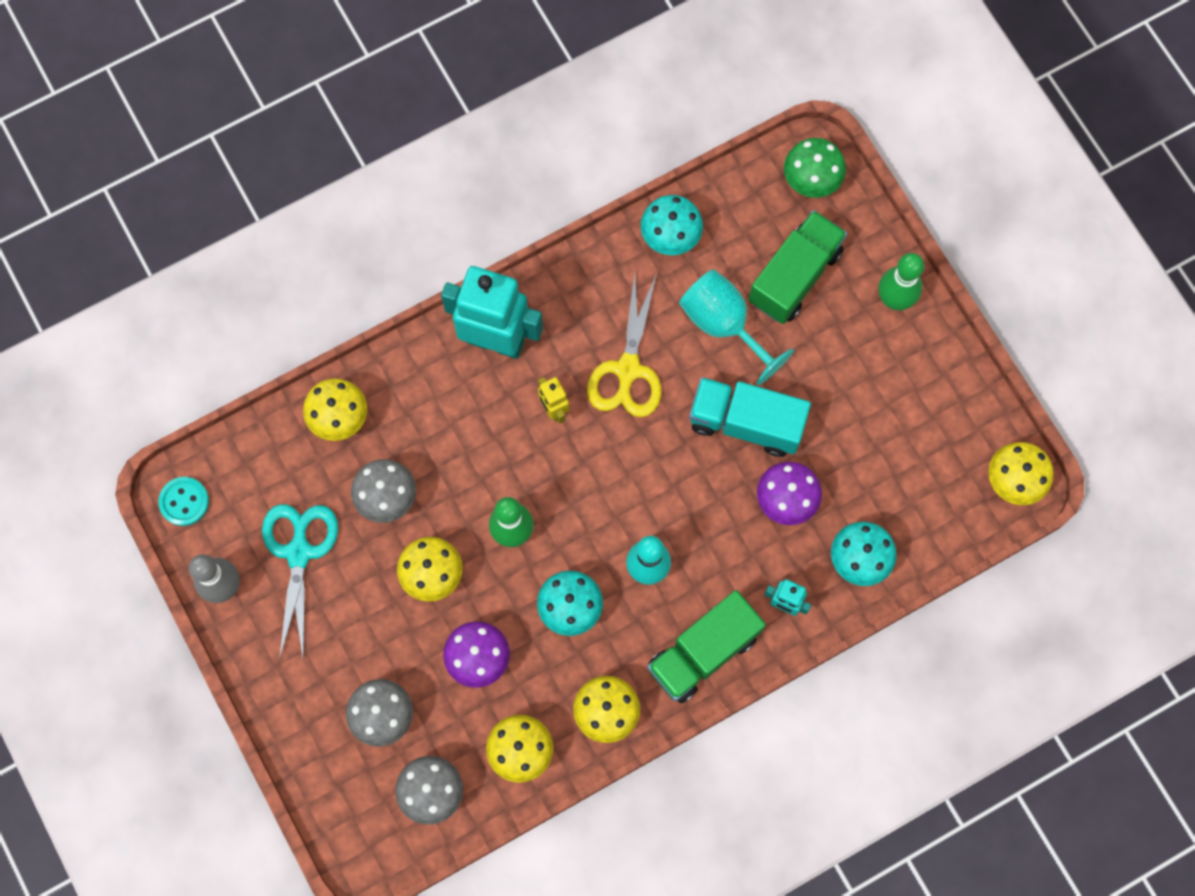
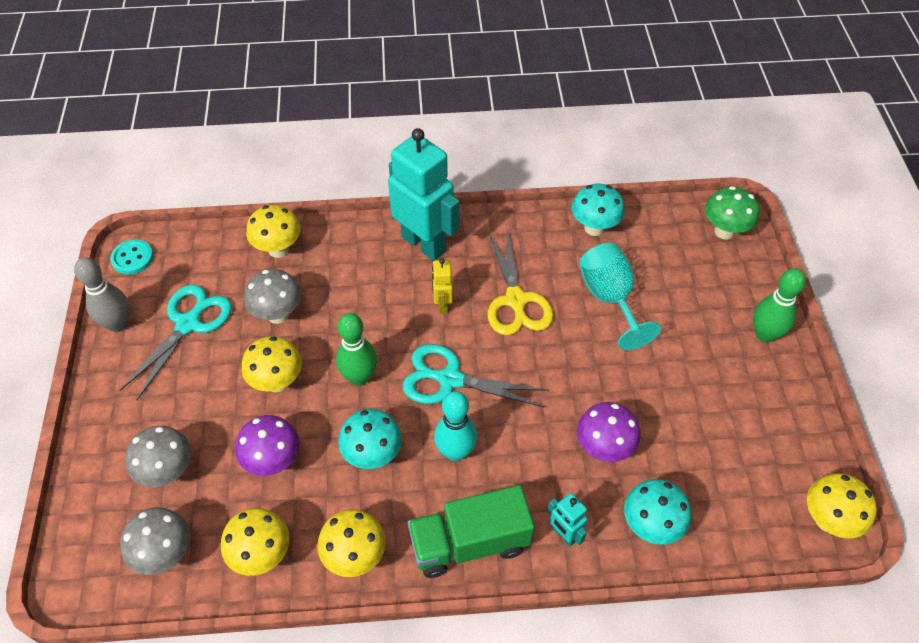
camera: 25 degrees right, 20 degrees down
(603, 493) = (449, 379): none -> turquoise scissors
(628, 370) = (516, 300): yellow scissors -> yellow scissors turned 45 degrees counterclockwise
(746, 423) = (596, 375): turquoise truck -> none
(794, 276) = (684, 288): green truck -> none

